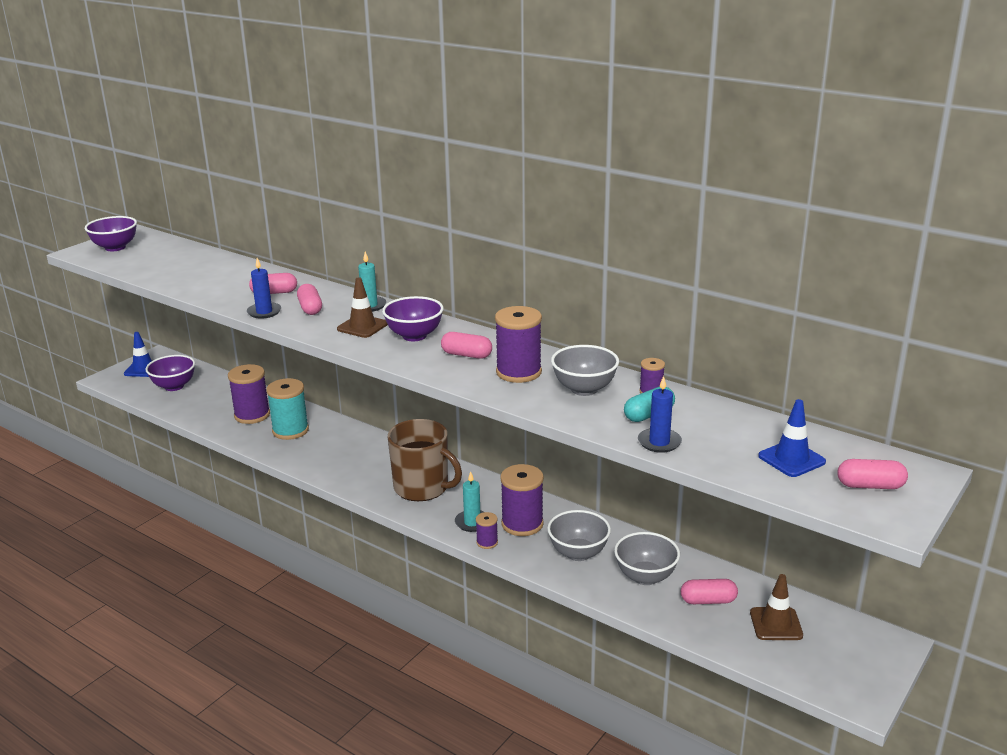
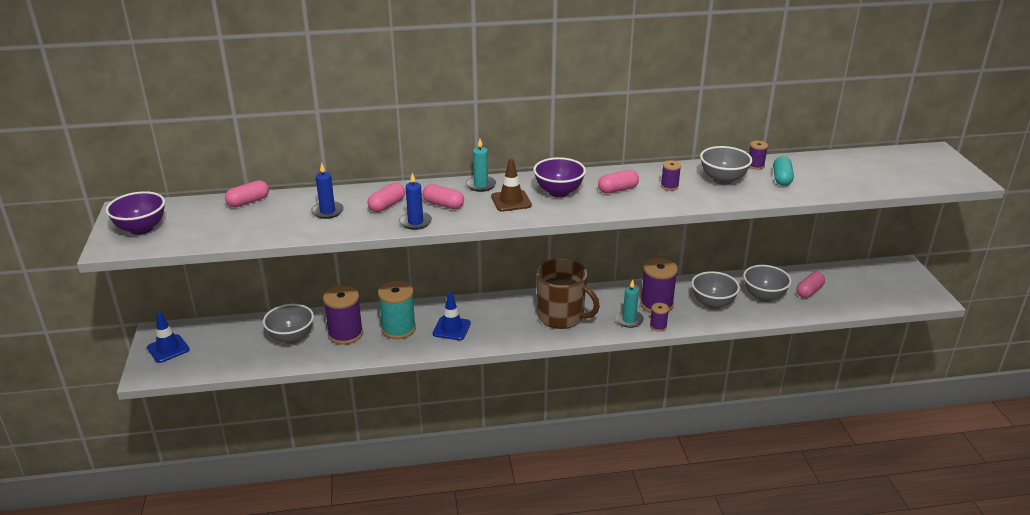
camera: 45 degrees left, 5 degrees up
(174, 386) = (229, 347): purple bowl -> none
(217, 399) = (291, 338): none -> grey bowl
(422, 488) = (561, 316): brown mug -> brown mug turned 45 degrees clockwise
(518, 372) = (669, 186): purple spool -> purple spool, size x0.50
(659, 442) = (817, 191): blue candle -> blue candle (327, 211)
(776, 624) = (852, 285): brown traffic cone -> none
(791, 459) = (881, 170): blue traffic cone -> blue traffic cone (451, 328)
(870, 486) = (931, 168): pink capsule -> pink capsule (248, 202)

